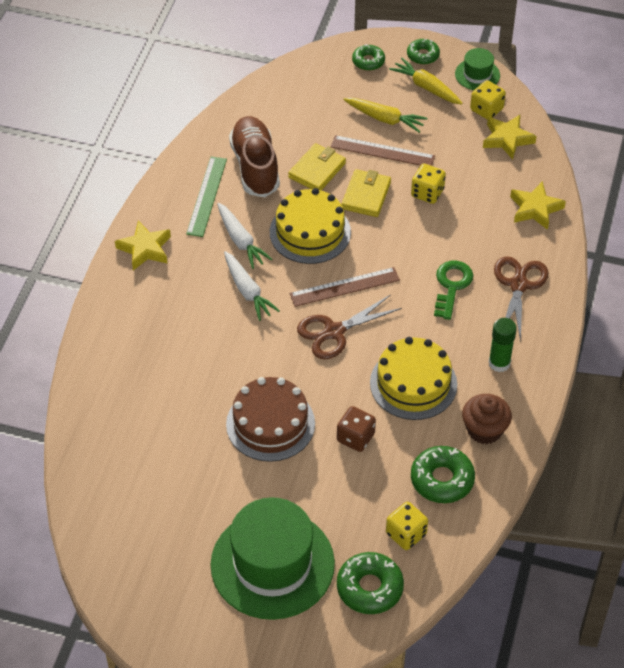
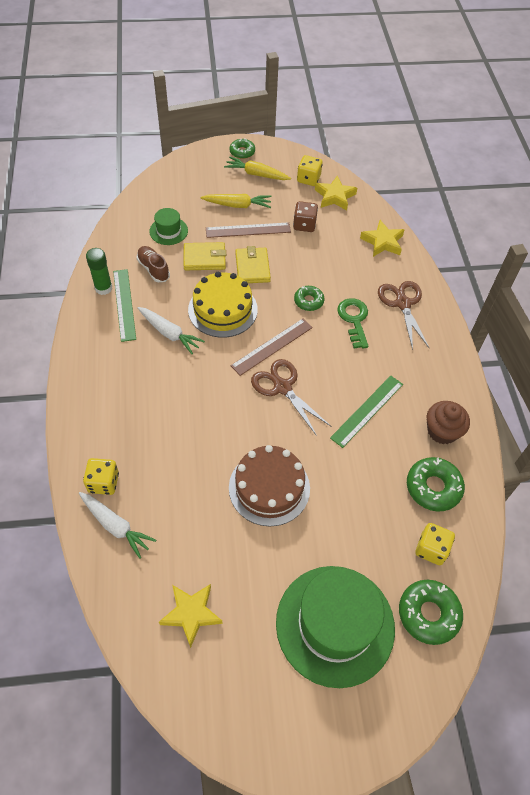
camera: 25 degrees left, 5 degrees up
(145, 249) = (90, 365): yellow star -> yellow star (191, 614)
(247, 291) = (195, 374): white carrot -> white carrot (116, 526)
(255, 166) = (153, 269): brown shoe -> brown shoe, size x0.57
(317, 170) = (204, 258): yellow wallet -> yellow wallet turned 75 degrees clockwise
(334, 332) = (282, 387): brown scissors -> brown scissors turned 105 degrees clockwise
(355, 437) = (345, 475): brown dice -> brown dice (304, 225)
(368, 61) = (204, 166): green donut -> green donut (308, 301)
(413, 383) = (367, 410): yellow cake -> green ruler
(427, 193) = (298, 252): yellow dice -> yellow dice (103, 483)
(477, 74) = (288, 156): green hat -> green hat (168, 231)
(499, 363) = (422, 371): green glue stick -> green glue stick (103, 288)

